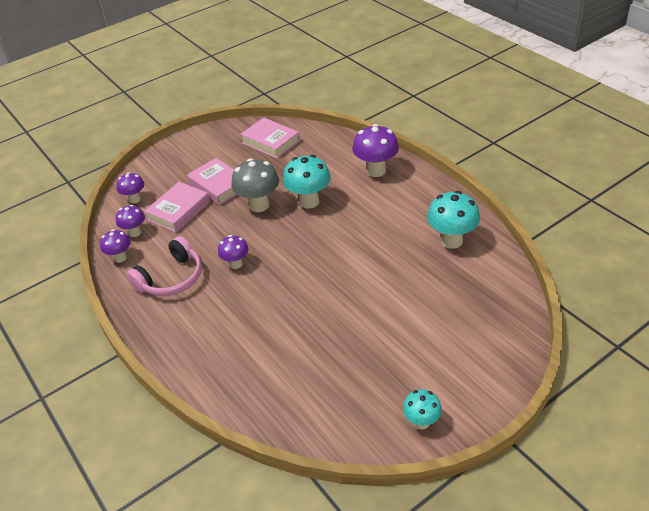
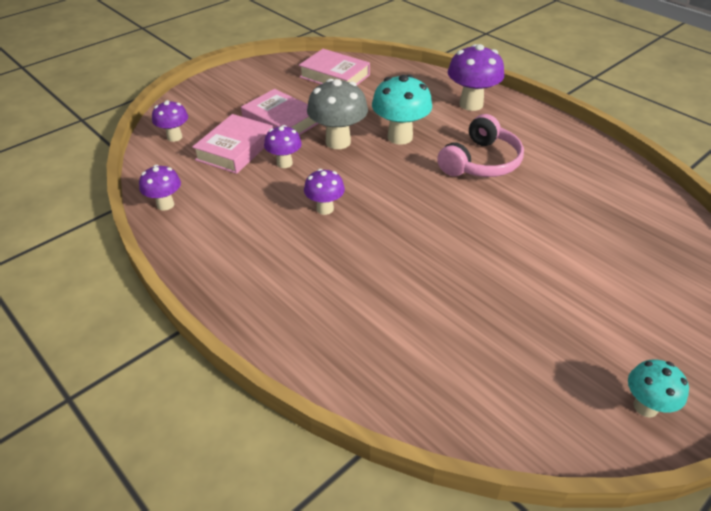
camera: 10 degrees left, 0 degrees up
(135, 232) = (180, 174): purple mushroom -> purple mushroom (284, 163)
(171, 278) = (240, 228): pink headphones -> pink headphones (481, 162)
(451, 241) = (591, 177): turquoise mushroom -> none

